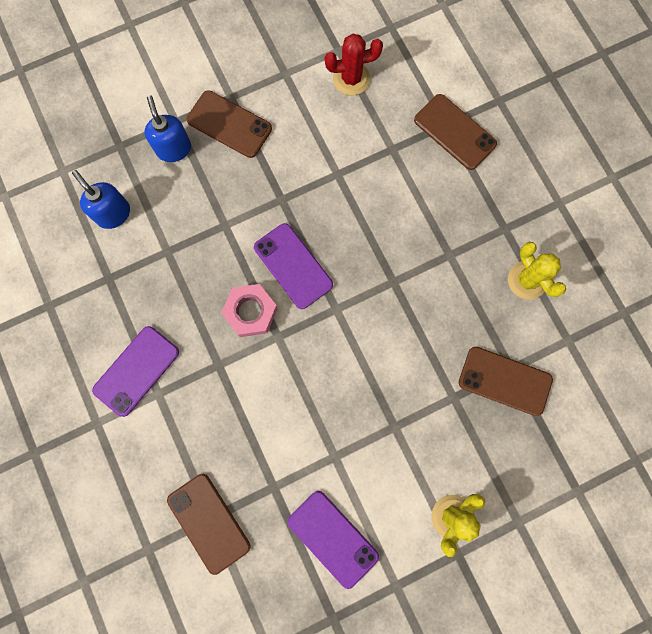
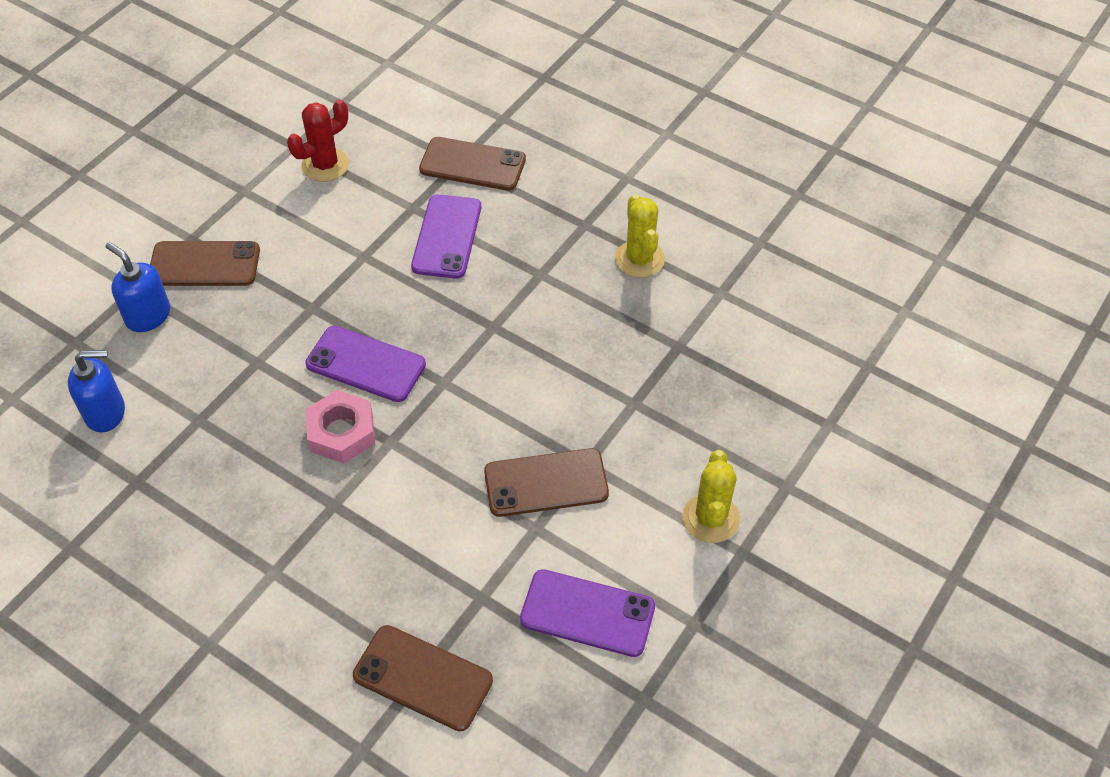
camera: 30 degrees left, 25 degrees down
(113, 214) = (106, 413): blue soap dispenser -> blue soap dispenser turned 150 degrees clockwise
(136, 371) = (230, 561): purple phone -> purple phone (447, 237)
(505, 381) = (679, 360): brown phone -> brown phone (546, 483)
(527, 280) = (639, 259): yellow cactus -> yellow cactus turned 45 degrees clockwise

